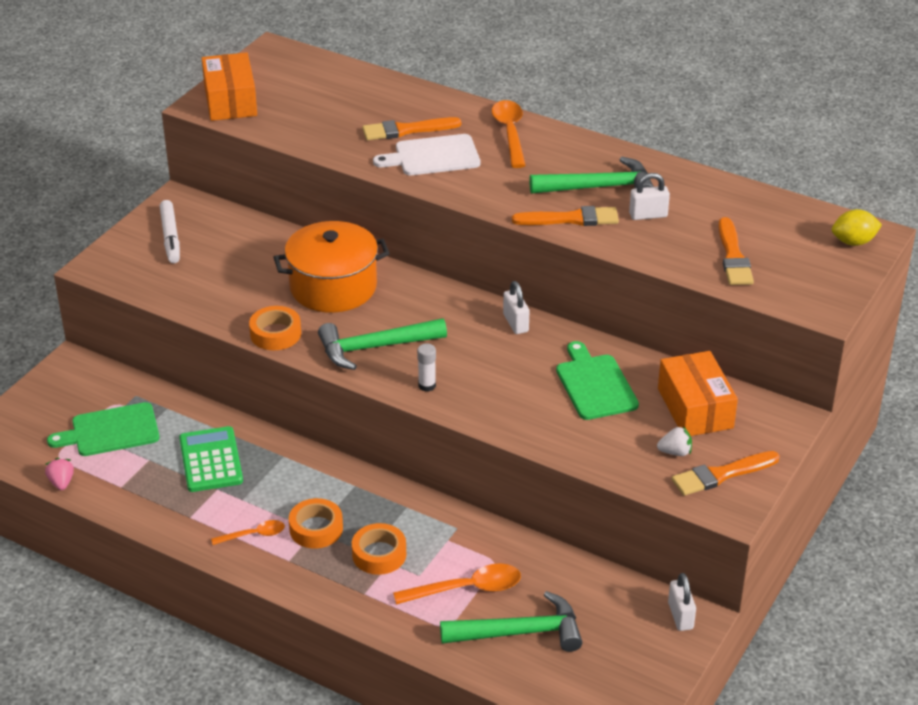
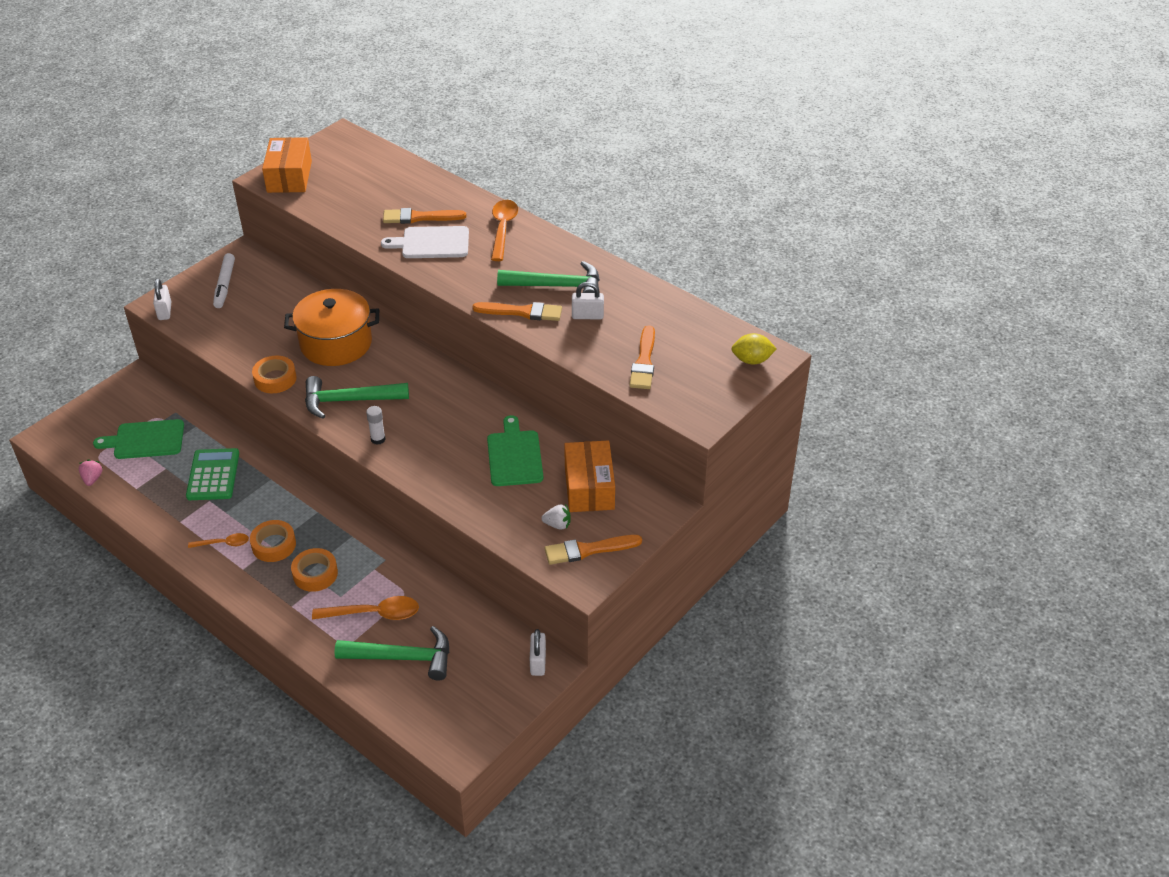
camera: 10 degrees right, 5 degrees up
(515, 323) = (470, 393): white padlock -> white padlock (165, 311)

